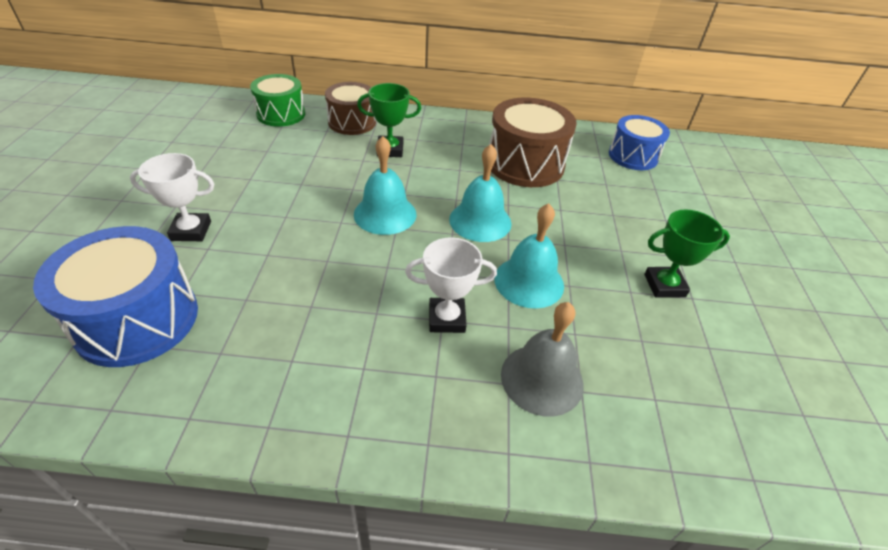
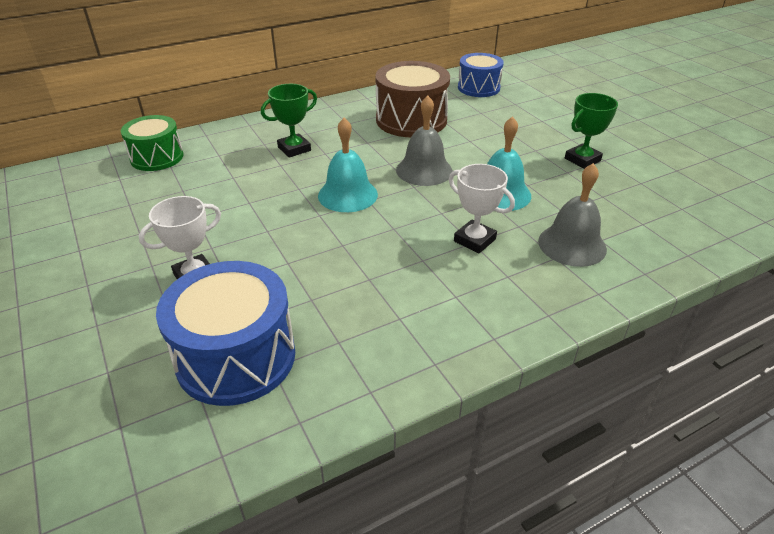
camera: 30 degrees left, 5 degrees down
(352, 122) = (234, 140): brown drum -> none
(446, 318) = (474, 240): white trophy -> white trophy turned 75 degrees clockwise
(480, 221) = (424, 170): turquoise bell -> grey bell

